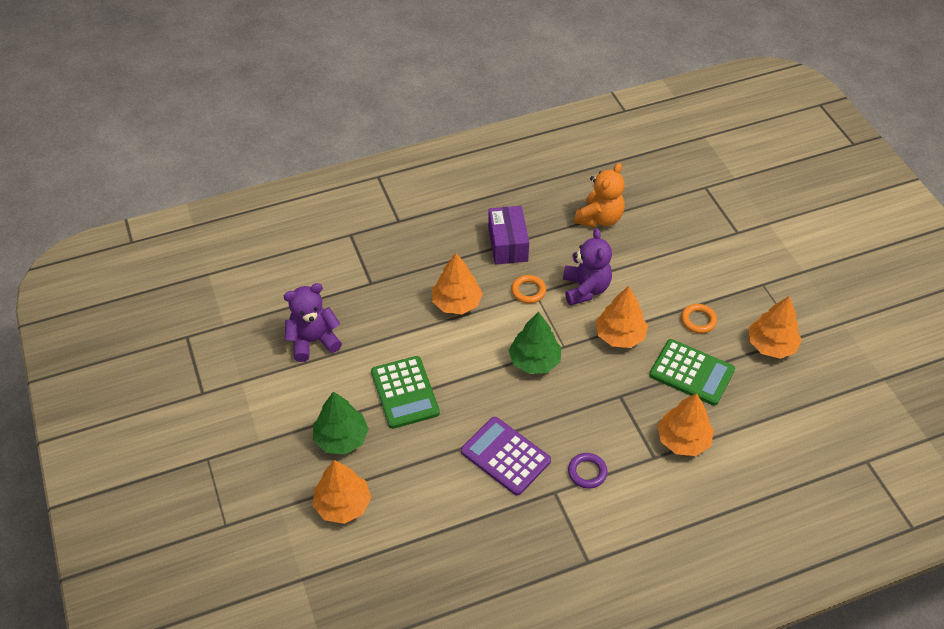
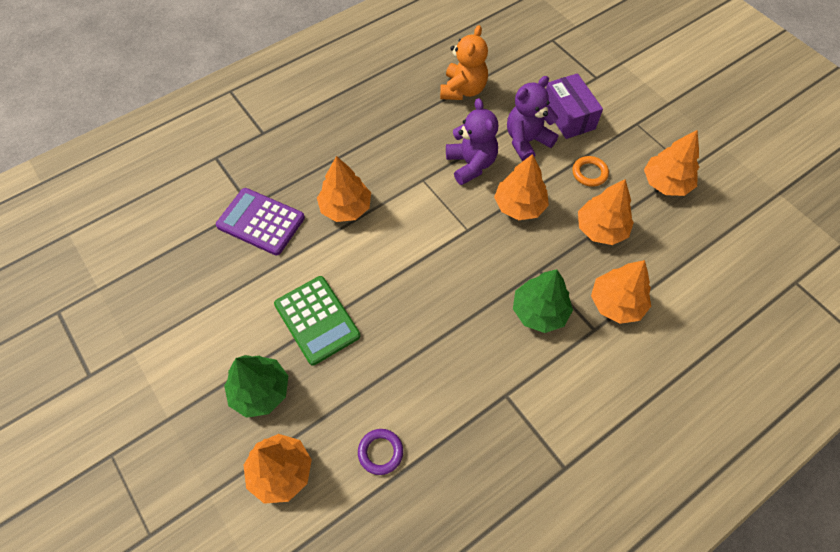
camera: 15 degrees left, 10 degrees up
(313, 341) = (203, 284): purple teddy bear -> purple teddy bear (526, 141)
(505, 456) = (443, 367): purple calculator -> purple calculator (261, 222)
(508, 244) = (381, 134): purple box -> purple box (568, 116)
(528, 291) = (415, 179): orange ring -> none
(534, 361) = (443, 252): green tree -> green tree (539, 311)
(587, 472) = (532, 364): purple ring -> purple ring (380, 452)
(691, 373) = (601, 229): green calculator -> orange tree

